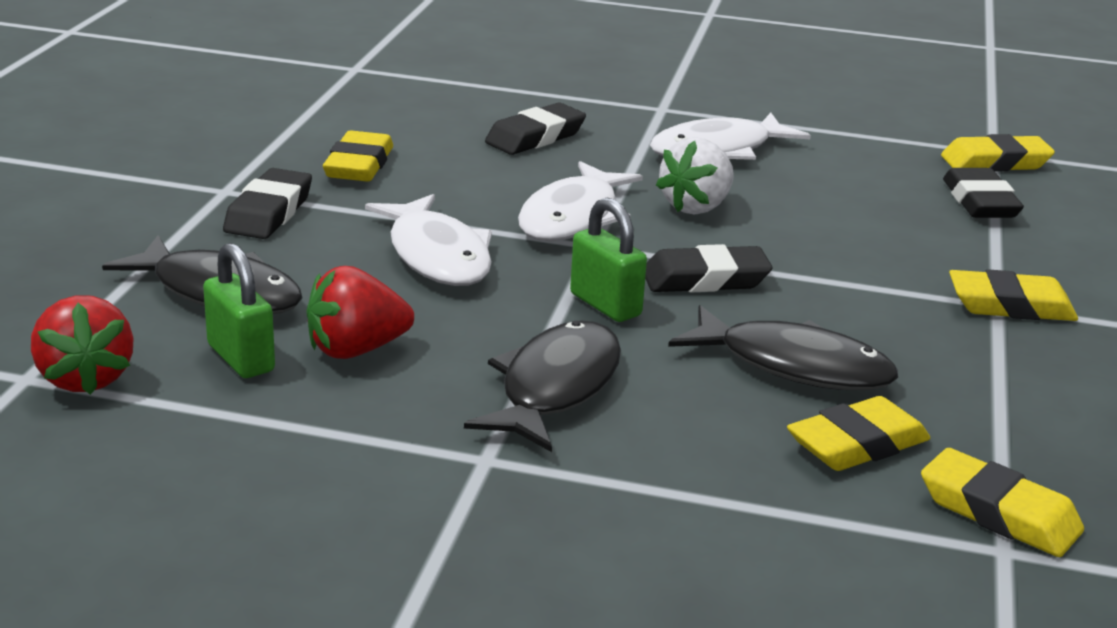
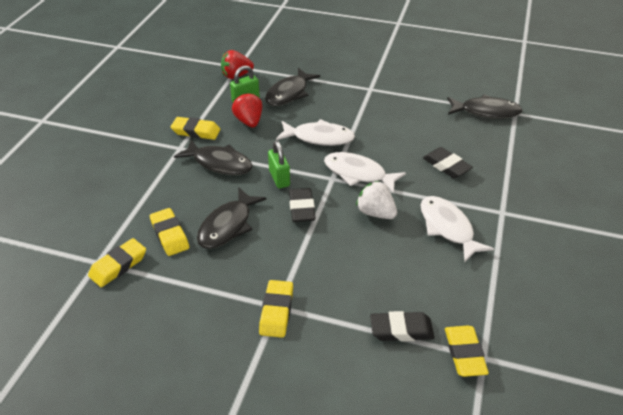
camera: 95 degrees right, 15 degrees up
(269, 212) = (352, 99): black eraser -> none
(347, 89) = (486, 112): none -> black fish
(359, 165) = (401, 117): yellow eraser -> yellow eraser (196, 131)
(437, 256) = (319, 138): white fish -> white fish turned 150 degrees counterclockwise
(605, 305) = (279, 178): green padlock -> green padlock turned 75 degrees counterclockwise

